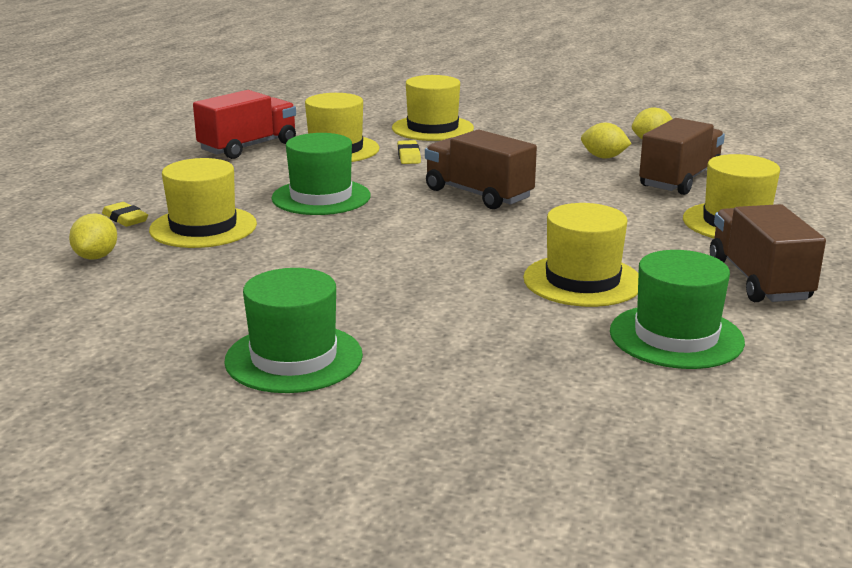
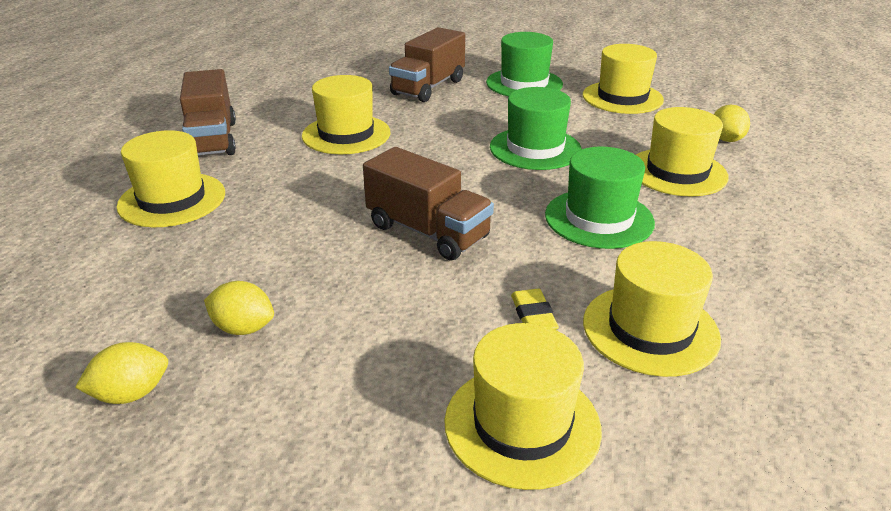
camera: 175 degrees right, 10 degrees up
(125, 218) = (761, 179): yellow eraser -> none
(154, 322) = (622, 97): none -> yellow hat
(248, 147) = (786, 329): red truck -> none
(676, 336) = (302, 101): green hat -> green hat (535, 148)
(680, 180) = (172, 272): brown truck -> brown truck (428, 87)

